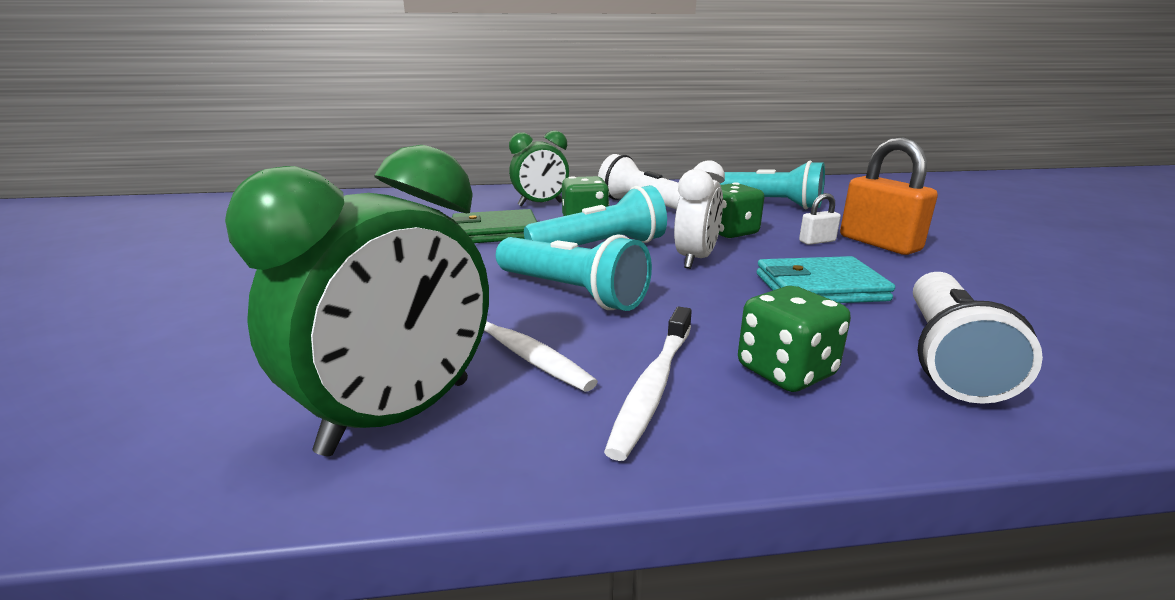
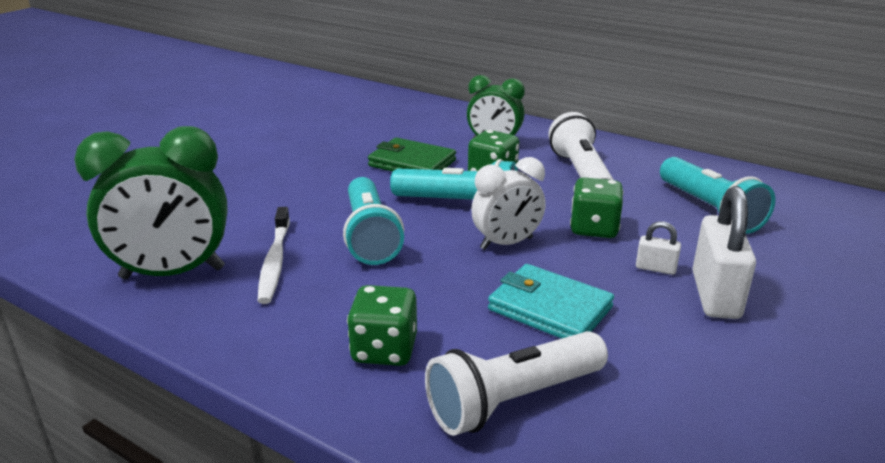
camera: 40 degrees right, 5 degrees up
(653, 387) = (298, 318): white toothbrush -> none
(879, 243) = (715, 295): orange padlock -> white padlock

